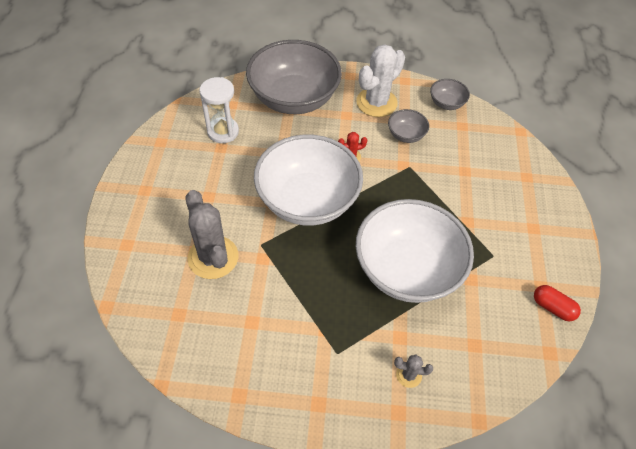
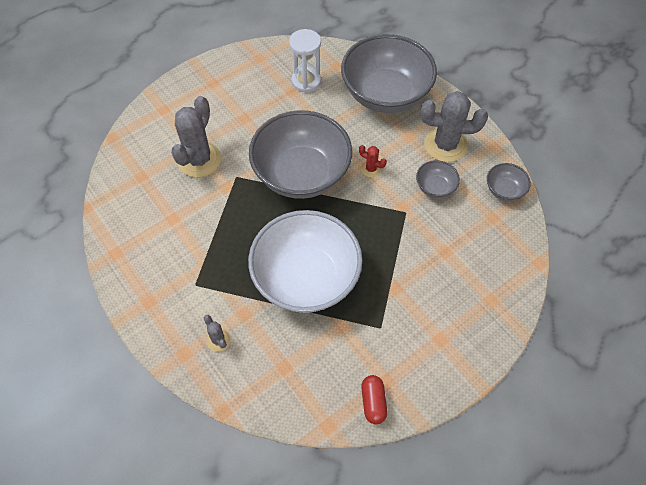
camera: 50 degrees right, 5 degrees up
(307, 200) = (301, 174): white bowl -> grey bowl
(376, 102) = (445, 145): white cactus -> grey cactus

